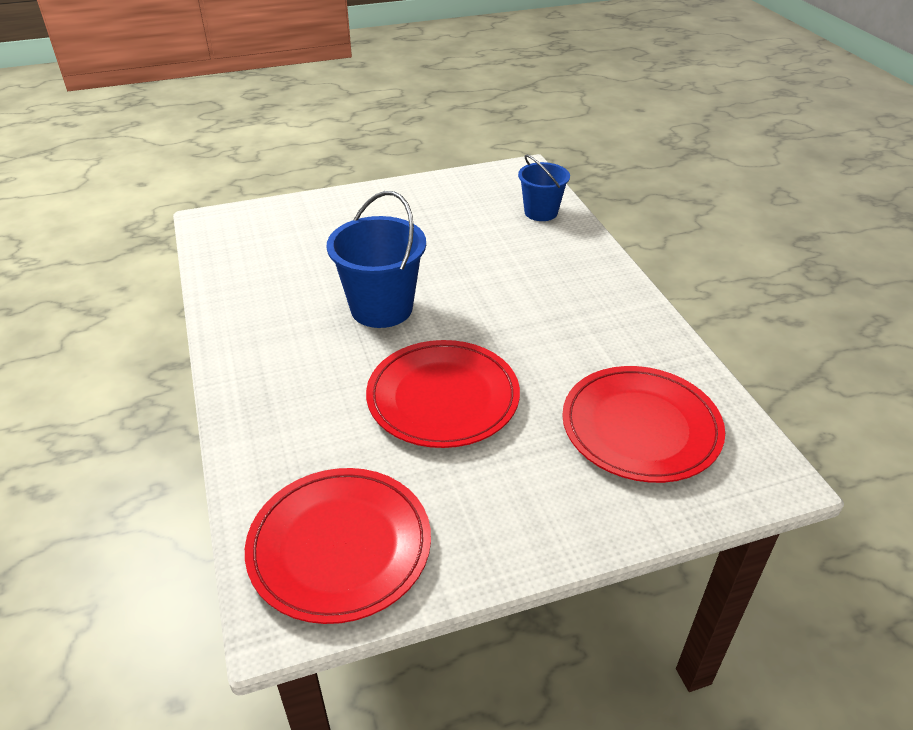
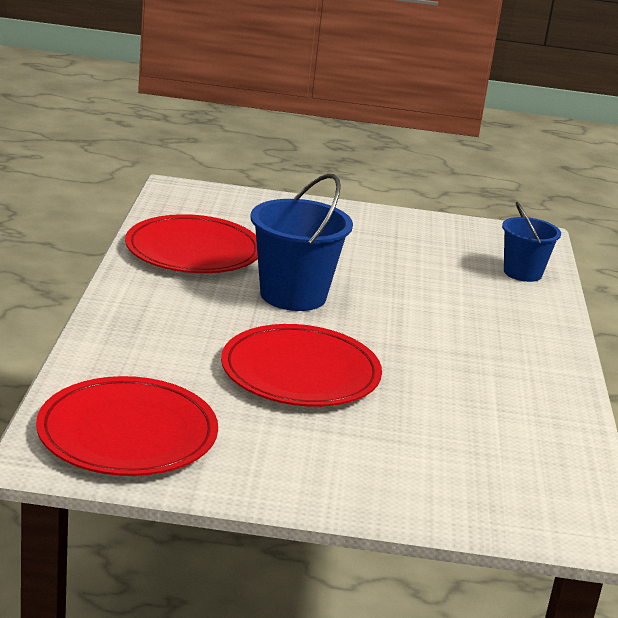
camera: 20 degrees right, 15 degrees down
(641, 427) = (481, 453): red plate -> red plate (193, 251)

